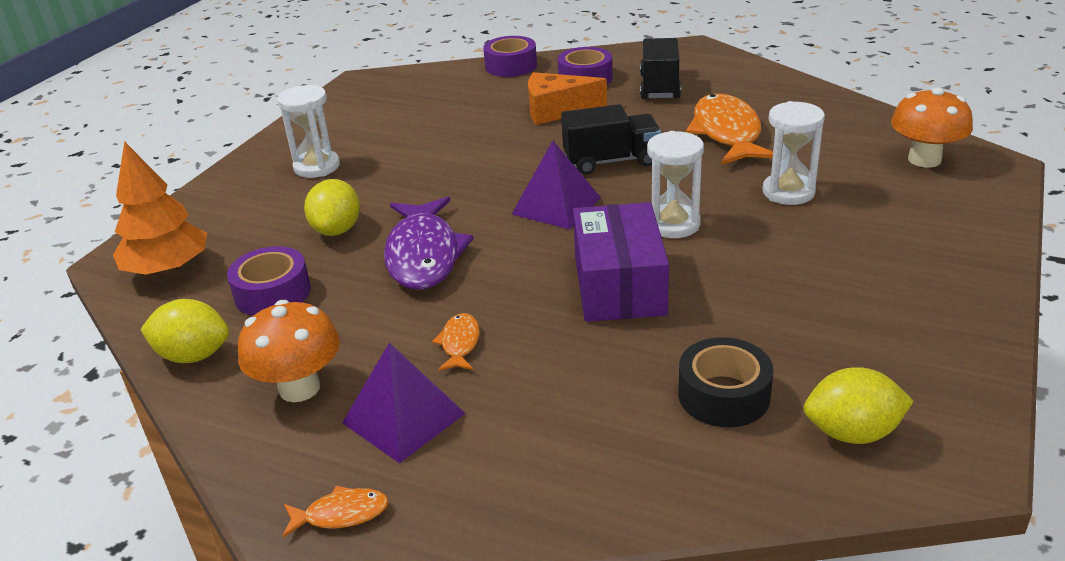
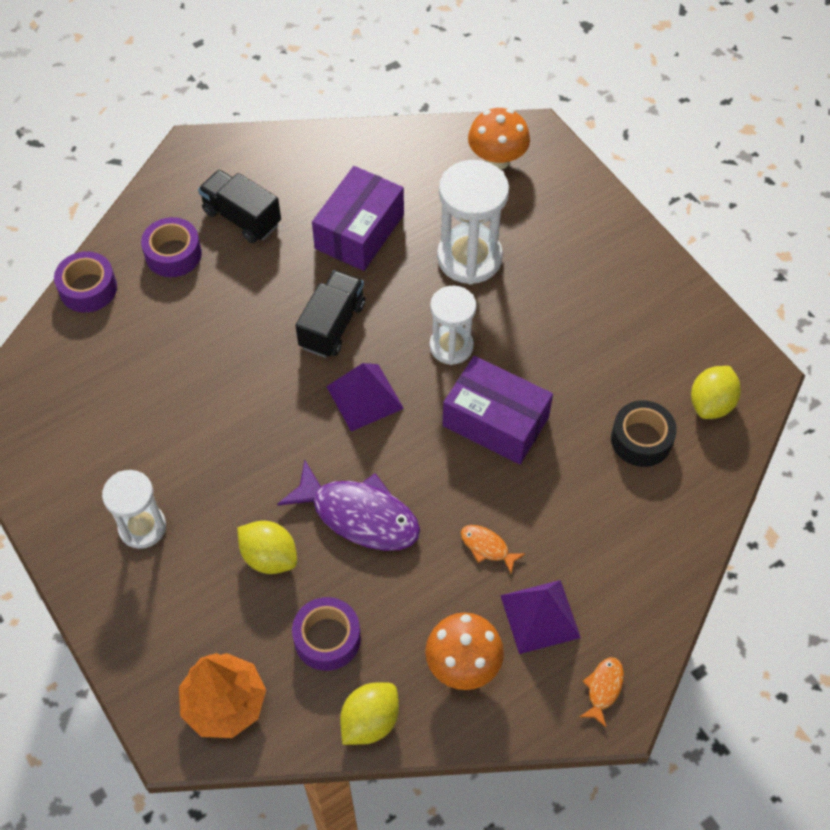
camera: 60 degrees left, 25 degrees up
(556, 110) = (212, 308): orange cheese -> none
(727, 133) = (359, 231): orange fish -> purple box
(788, 192) = (469, 258): white hourglass -> white hourglass, size x1.55

